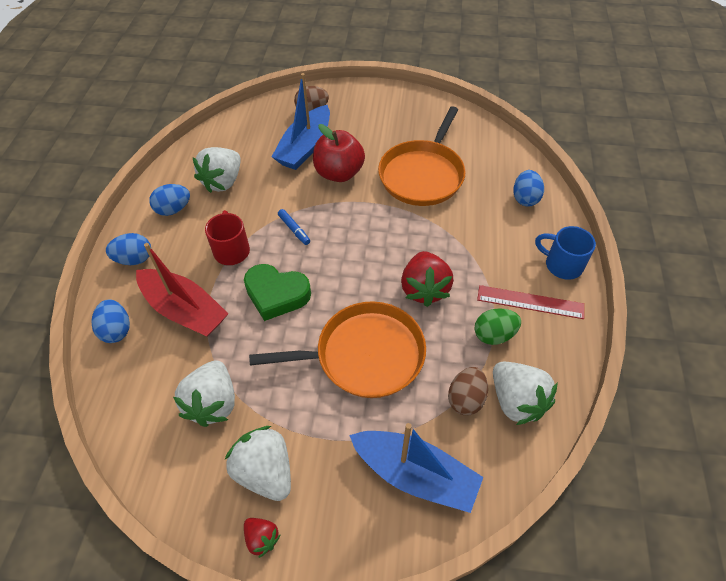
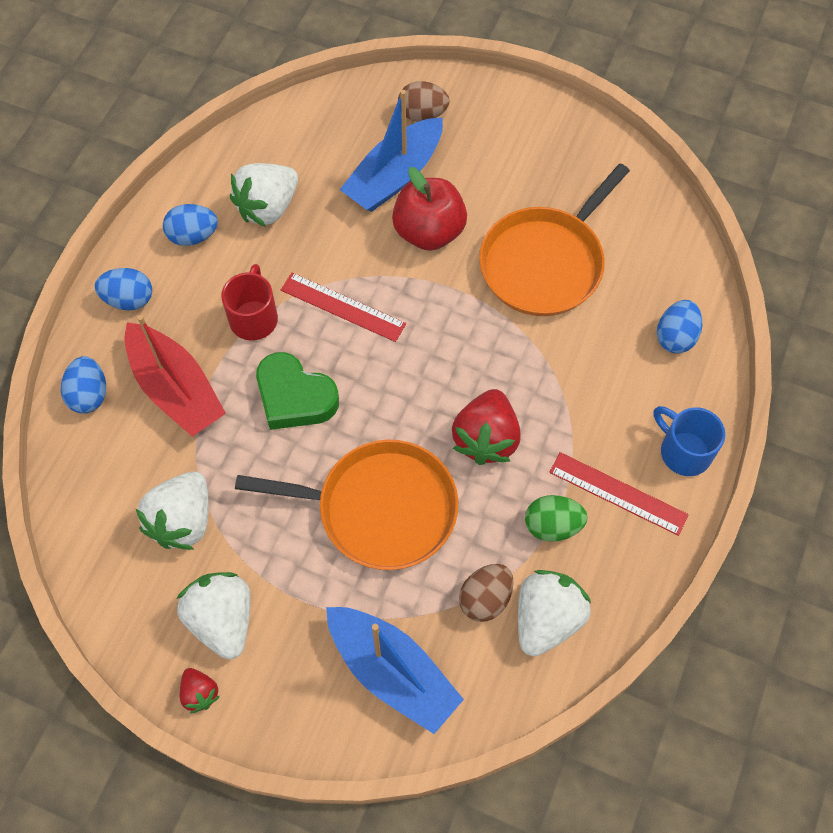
camera: 15 degrees right, 10 degrees up
(294, 230) = (343, 307): blue marker -> red ruler
(516, 401) = (546, 618): white strawberry -> white strawberry turned 135 degrees counterclockwise

